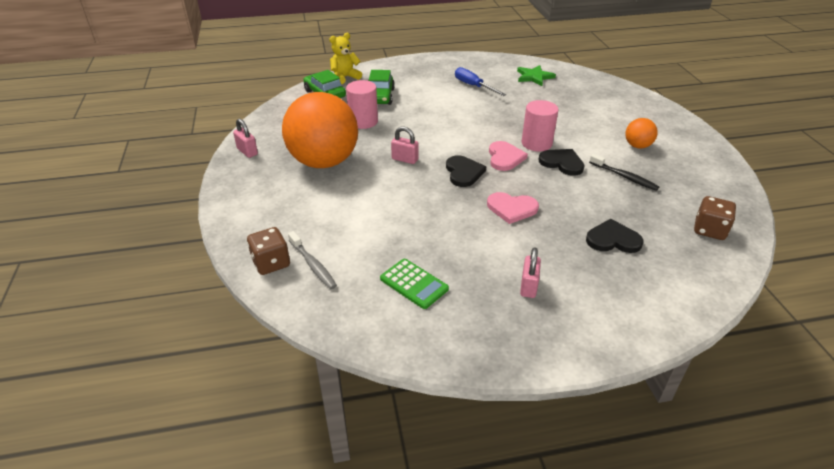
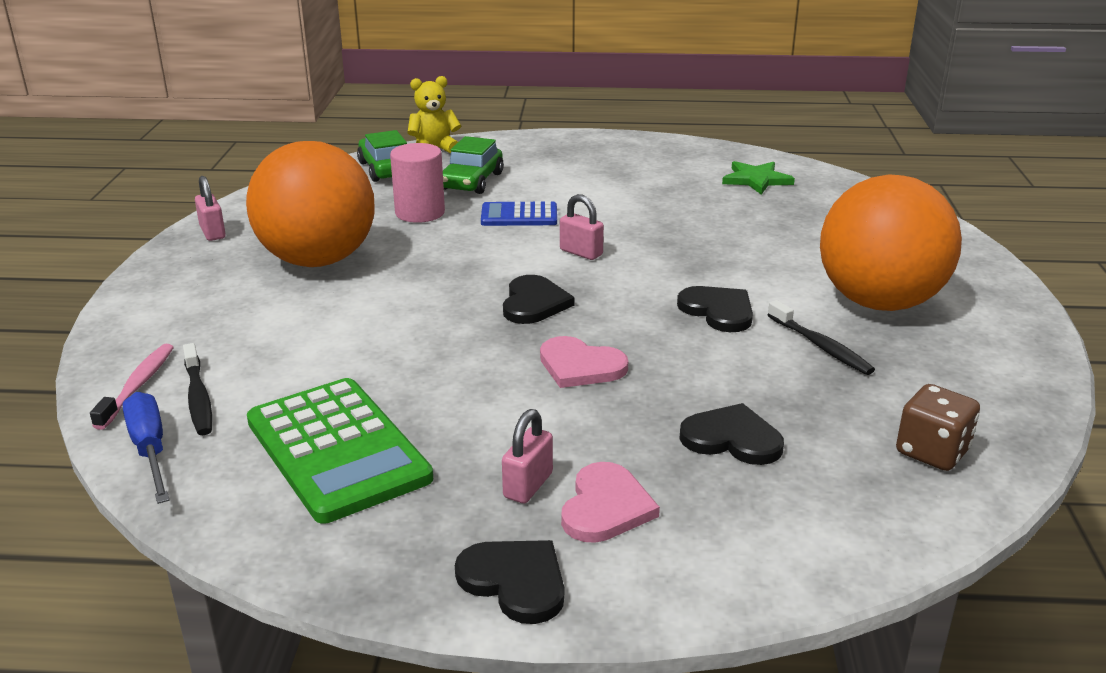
camera: 15 degrees right, 10 degrees down
(271, 263) = (138, 386): brown dice -> pink toothbrush
(313, 265) = (198, 398): grey toothbrush -> black toothbrush
(405, 159) = (449, 272): pink padlock -> pink padlock (581, 252)
(414, 284) = (337, 450): green calculator -> green calculator, size x1.82
(421, 116) = (519, 215): none -> blue calculator
(473, 86) = (639, 182): blue screwdriver -> blue screwdriver (150, 449)
(505, 157) = (621, 290): pink heart -> pink heart (606, 507)
(536, 143) = (692, 276): pink cylinder -> none
(556, 344) = (515, 581): none -> black heart
(637, 146) = (879, 302): orange ball -> orange ball, size x2.35

